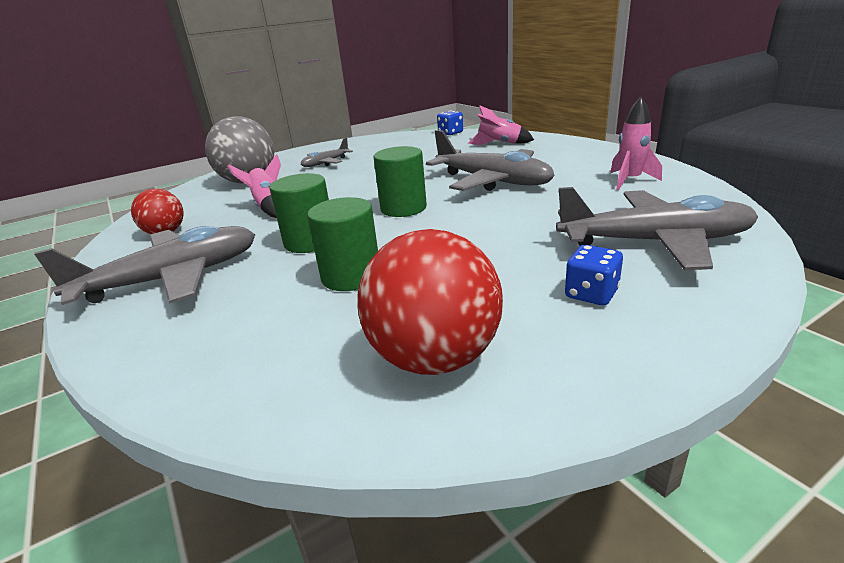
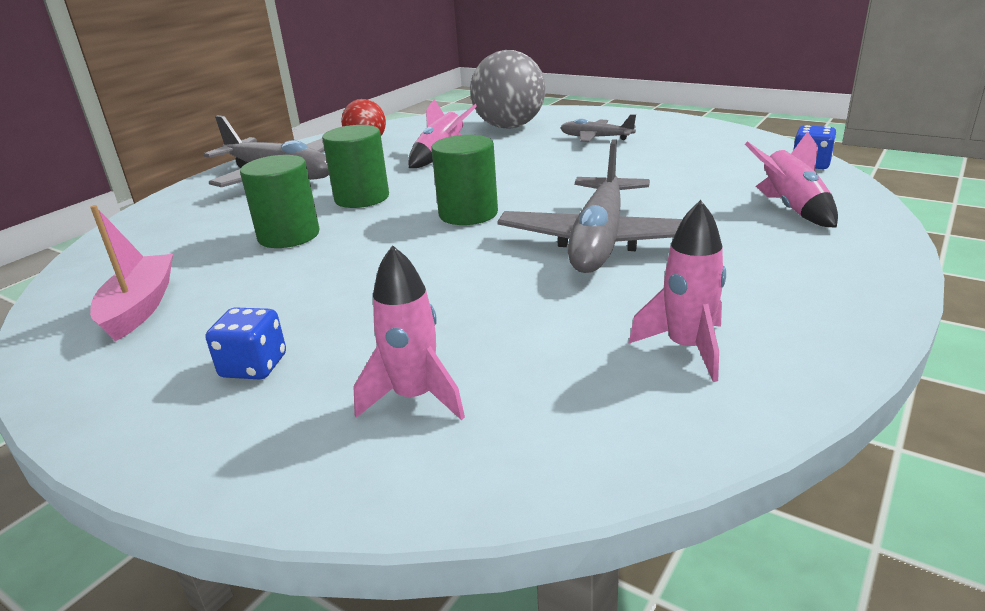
camera: 65 degrees right, 0 degrees up
(434, 358) = (140, 307): red ball -> pink boat
(655, 242) = (415, 397): grey plane -> pink rocket

